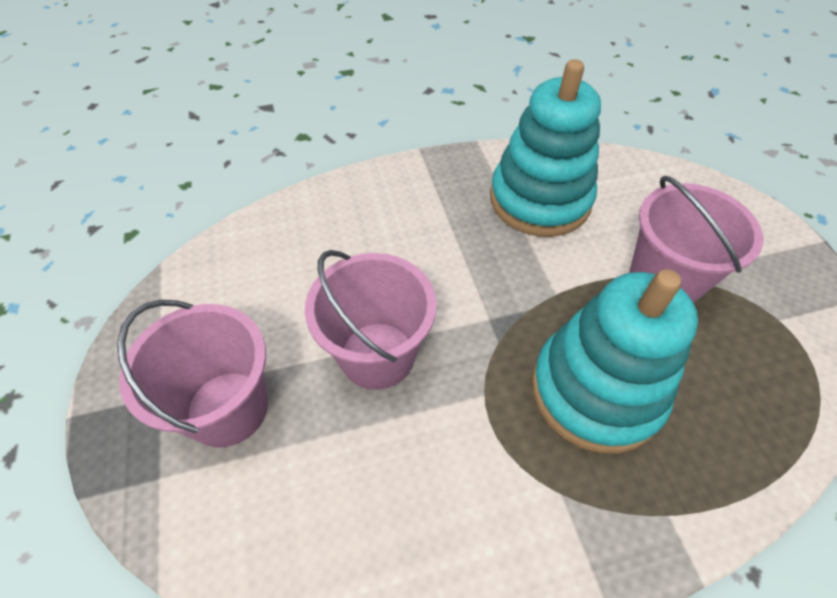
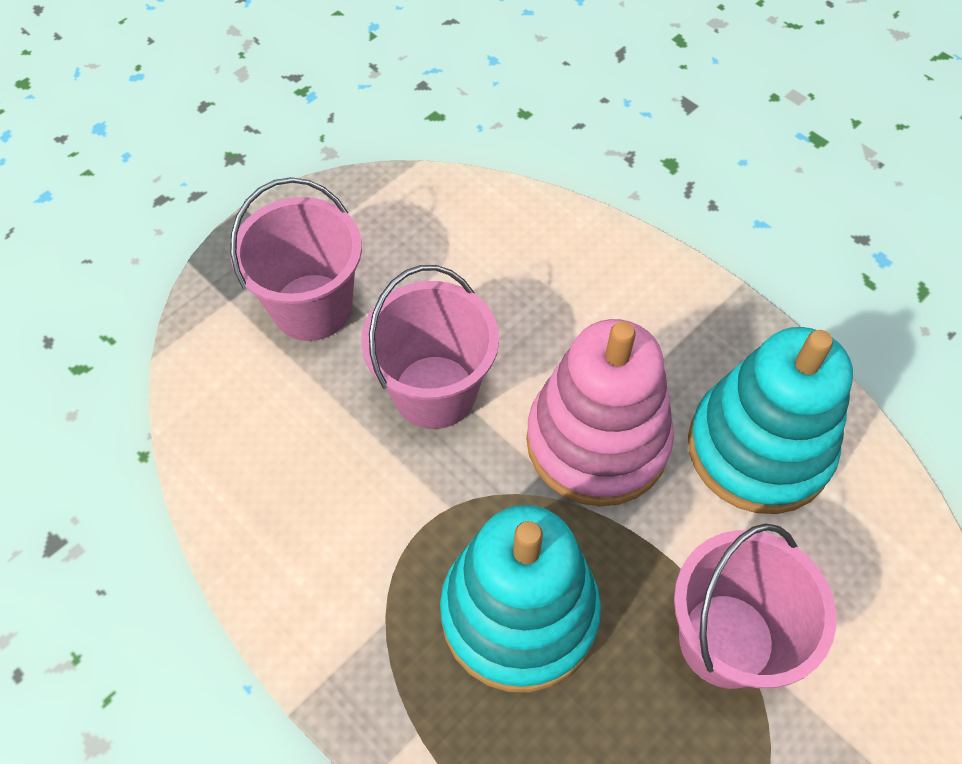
camera: 60 degrees right, 5 degrees up
(485, 276) = (597, 441): none -> pink stacking toy

